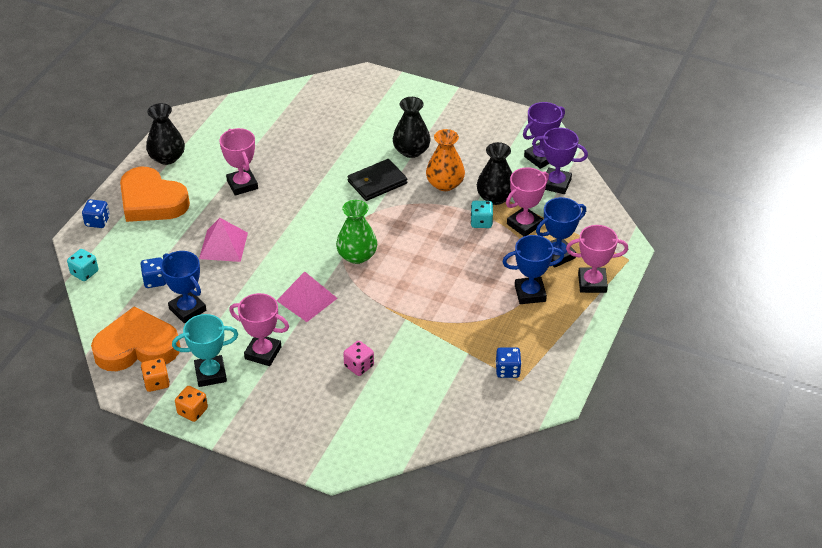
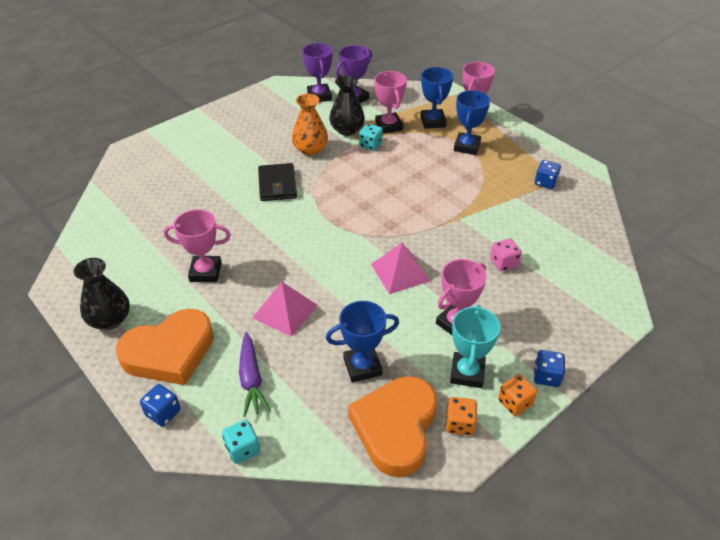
camera: 65 degrees left, 0 degrees up
(146, 253) = (251, 379): none -> purple carrot
(155, 280) = (300, 383): blue dice -> blue dice (546, 376)
(357, 255) = (363, 224): green vase -> none
(411, 151) = (253, 154): black vase -> none

